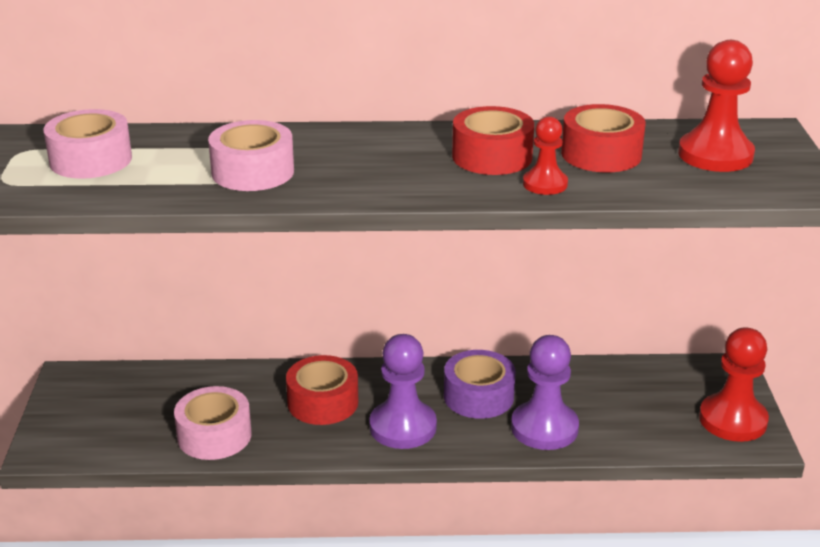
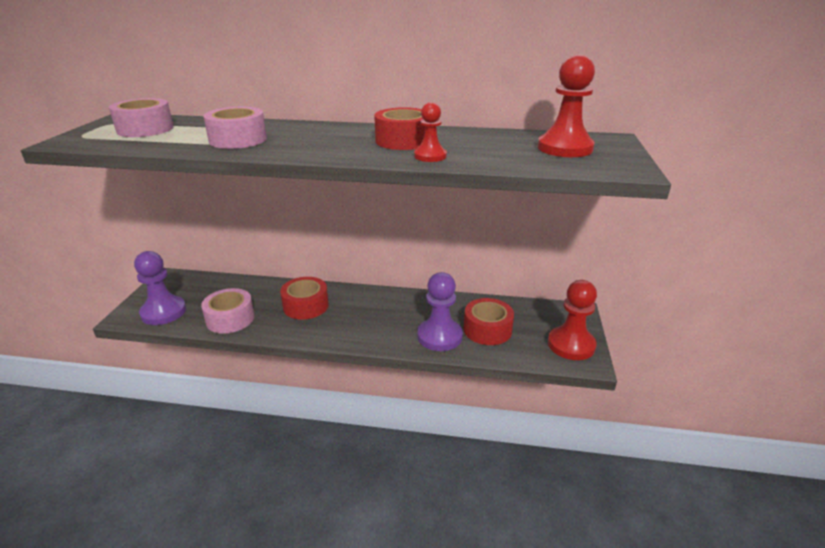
camera: 10 degrees right, 0 degrees up
(403, 427) = (348, 326): purple pawn -> purple pawn (163, 312)
(478, 396) = (404, 312): purple tape -> none
(601, 154) = (481, 143): red tape -> red tape (487, 330)

